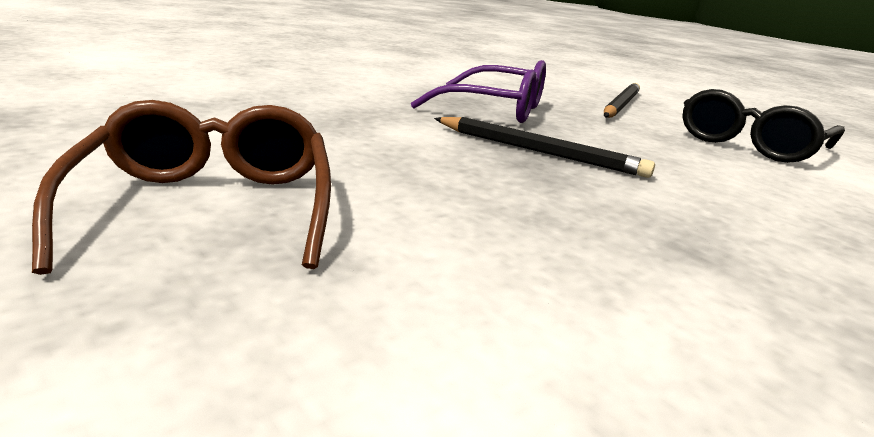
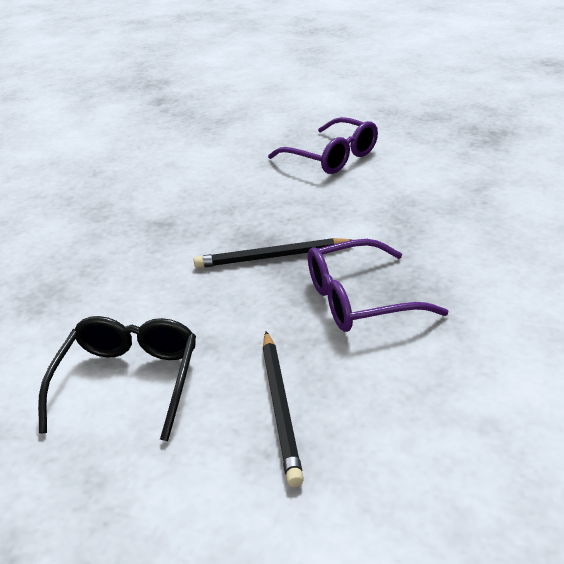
camera: 150 degrees right, 10 degrees up
(210, 206) = (332, 157): brown glasses -> purple glasses

